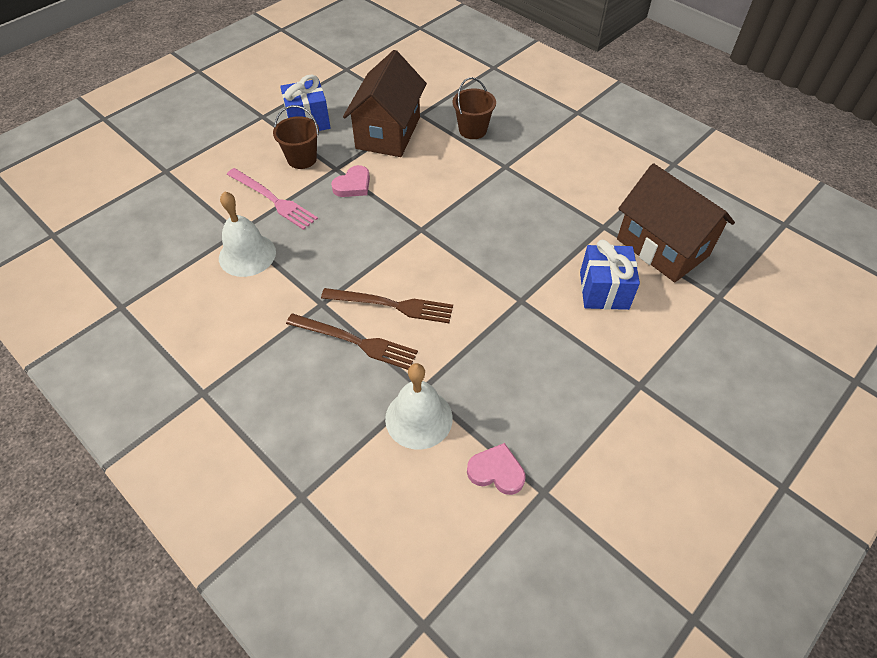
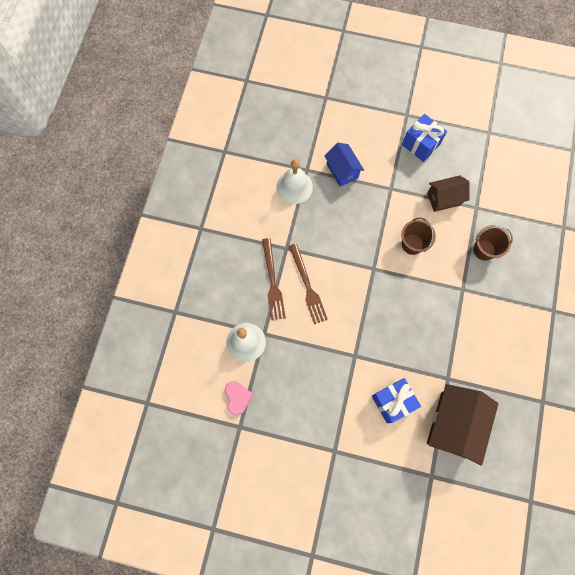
camera: 60 degrees right, 20 degrees up
(272, 199) = (342, 171): pink fork -> blue house
(302, 159) = (385, 164): brown bucket -> brown bucket (412, 244)
(353, 185) = (383, 207): pink heart -> none
(388, 133) = (444, 199): brown house -> brown house, size x0.59

